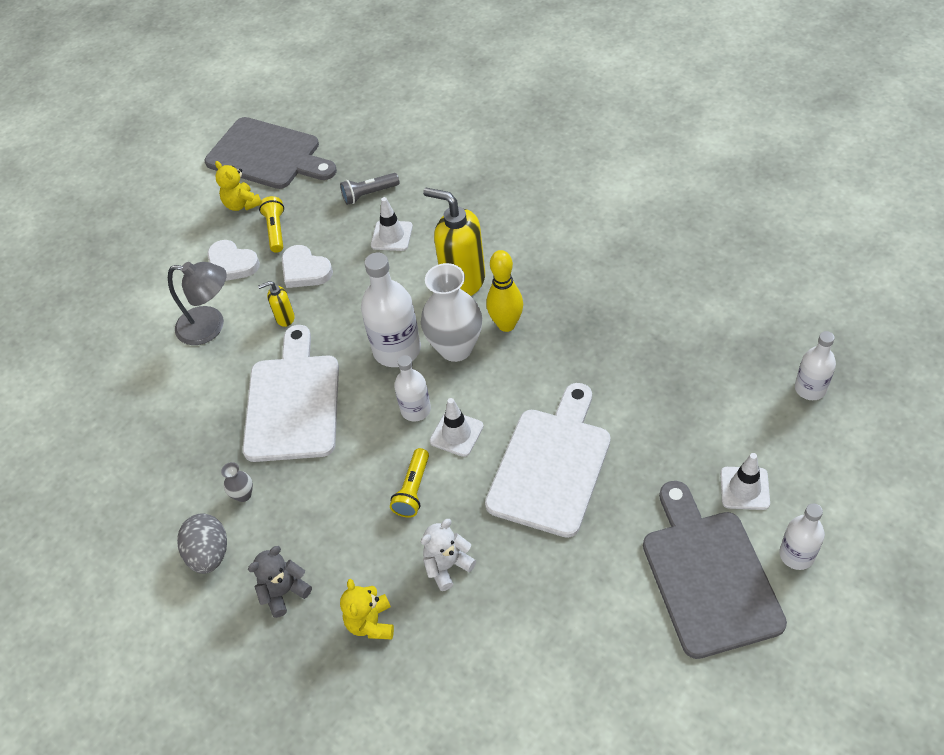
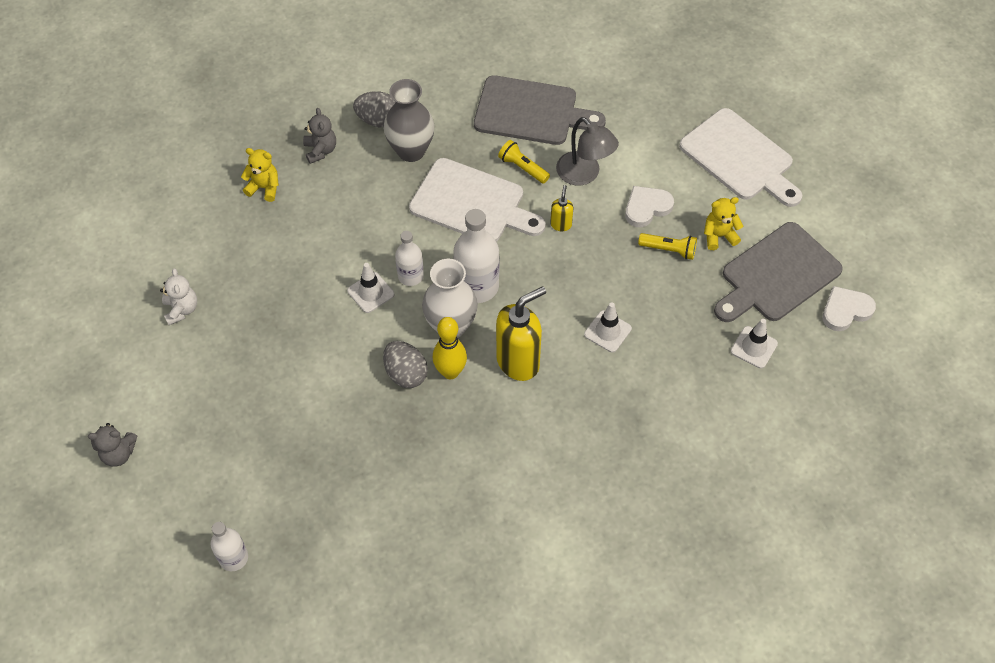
camera: 110 degrees right, 5 degrees up
(210, 326) = (584, 174): grey lamp -> grey lamp turned 75 degrees counterclockwise
(243, 495) = (411, 151): grey vase -> grey vase, size x2.31
(305, 270) = (606, 255): white heart -> white heart (845, 310)
(369, 194) = (673, 334): grey flashlight -> none
(413, 490) = (343, 247): yellow flashlight -> yellow flashlight (522, 168)
(447, 566) = (271, 243): white teddy bear -> white teddy bear (181, 309)
(531, 357) = (406, 374): none -> grey egg
(551, 465) = (300, 339): white cutting board -> white cutting board (740, 158)
(708, 575) = (148, 390): grey cutting board -> grey cutting board (531, 112)
(744, 488) = (189, 453): white traffic cone -> white traffic cone (754, 347)
(796, 555) = (119, 454): white bottle -> grey teddy bear

